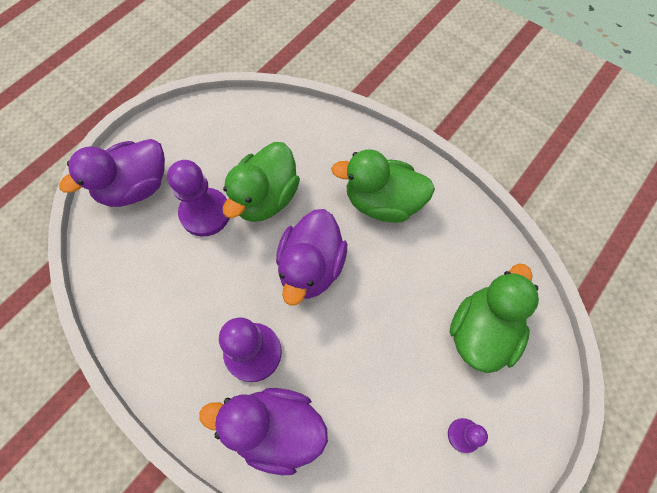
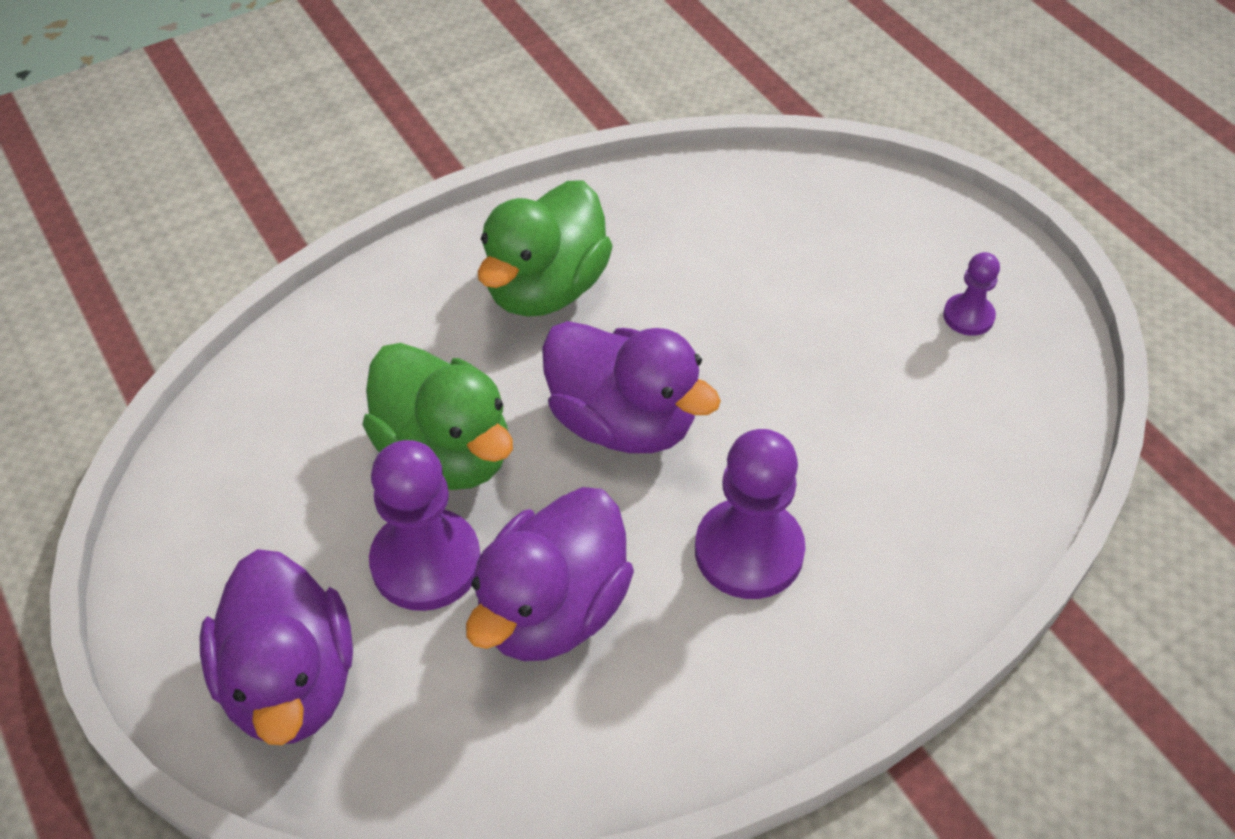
camera: 70 degrees left, 15 degrees down
(276, 429) = (893, 551): purple duck -> purple duck (553, 610)
(481, 331) = (822, 243): green duck -> none

